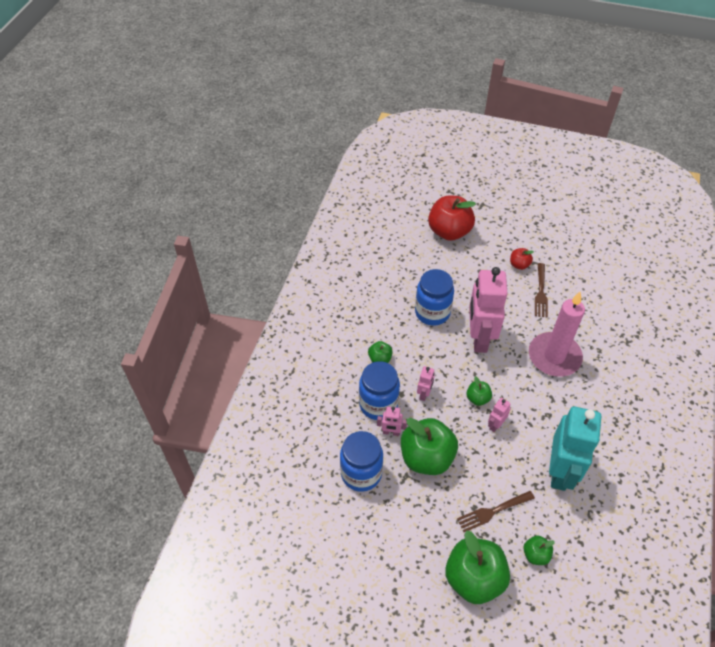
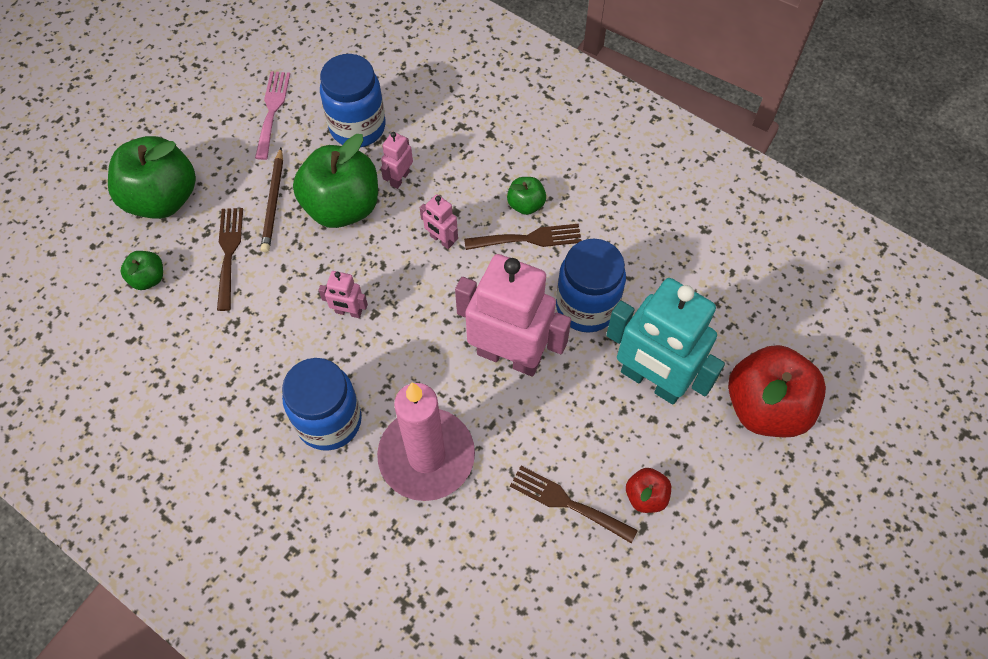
camera: 110 degrees right, 10 degrees up
(369, 537) = (272, 110): none -> pink fork
(378, 404) = (450, 178): blue jar -> blue jar (329, 421)
(402, 350) = (528, 238): none -> brown fork
(442, 501) = (274, 202): none -> brown pencil
(477, 398) = (402, 307): green apple -> none
(495, 425) = (348, 312): pink robot -> pink robot turned 135 degrees clockwise
(560, 471) = (236, 364): turquoise robot -> turquoise robot (651, 381)

